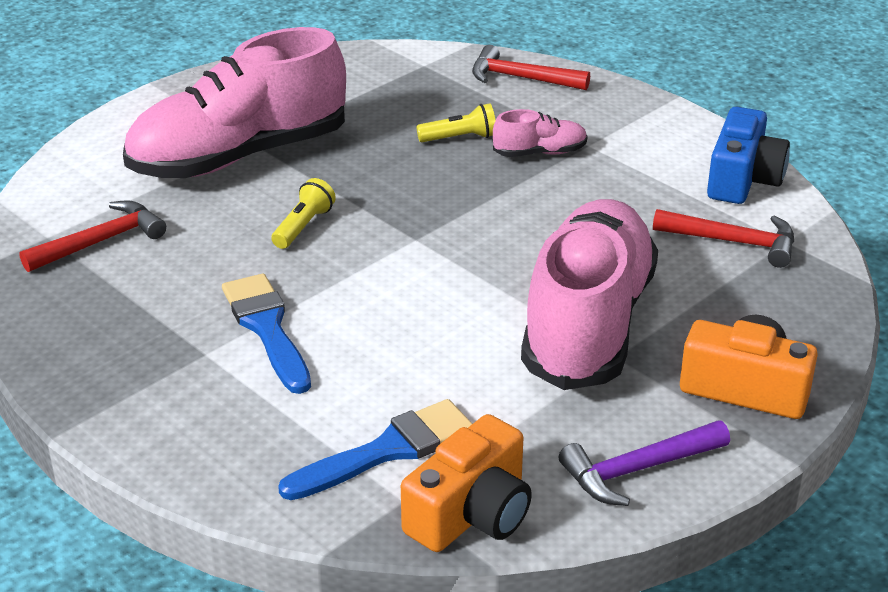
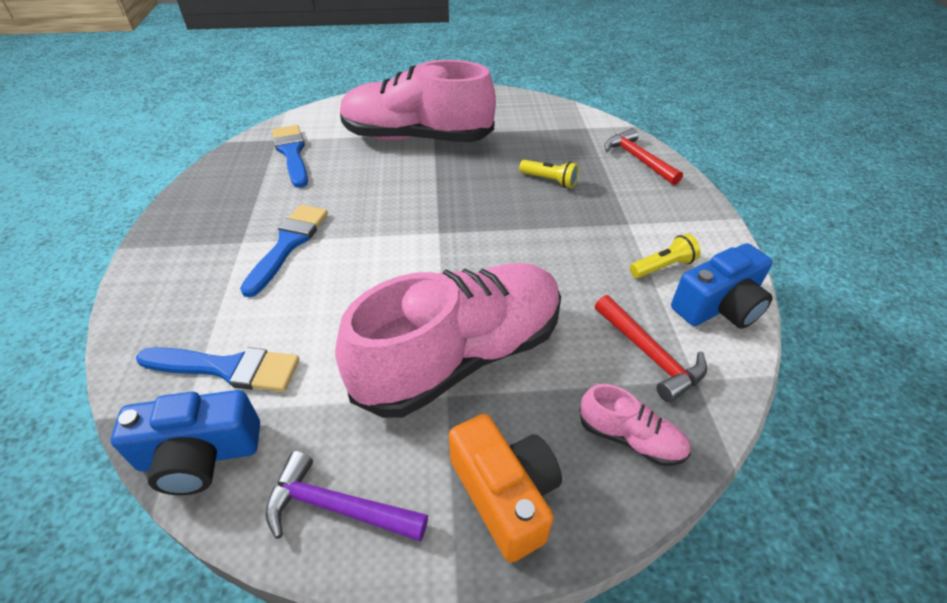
camera: 40 degrees right, 10 degrees up
(101, 241) = (292, 153): red hammer -> blue brush
(303, 226) = (391, 193): yellow flashlight -> yellow flashlight (663, 267)
(471, 513) = (200, 455): orange camera -> blue camera
(540, 153) = (588, 213): pink shoe -> pink shoe (630, 438)

